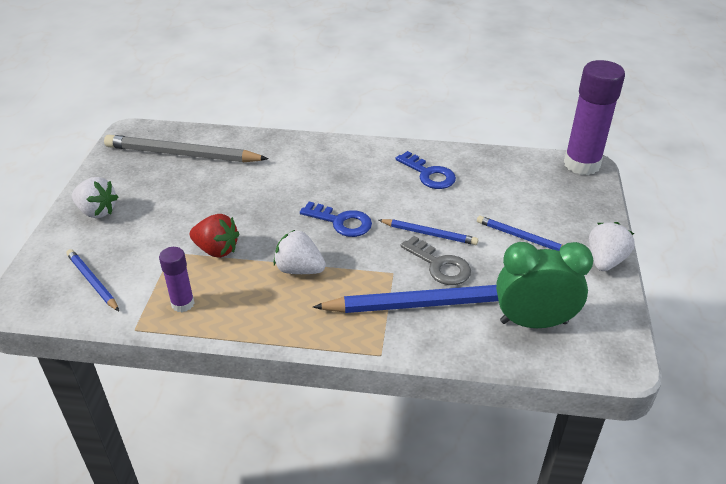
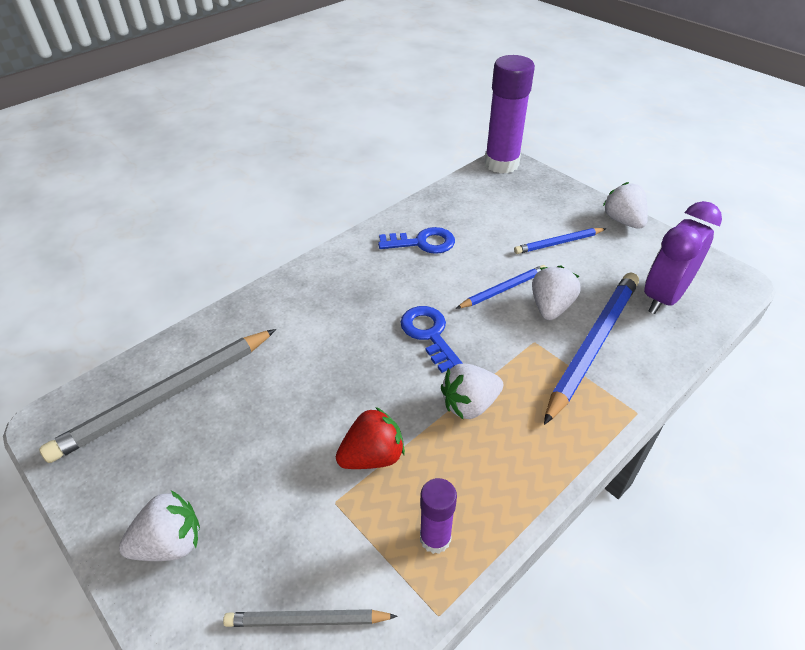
camera: 50 degrees left, 5 degrees up
(93, 281) = (306, 620): blue pencil -> grey pencil
(341, 222) = (429, 334): blue key -> blue key turned 90 degrees counterclockwise
(440, 265) = (550, 307): grey key -> white strawberry
(533, 322) = (663, 297): green clock -> purple clock

